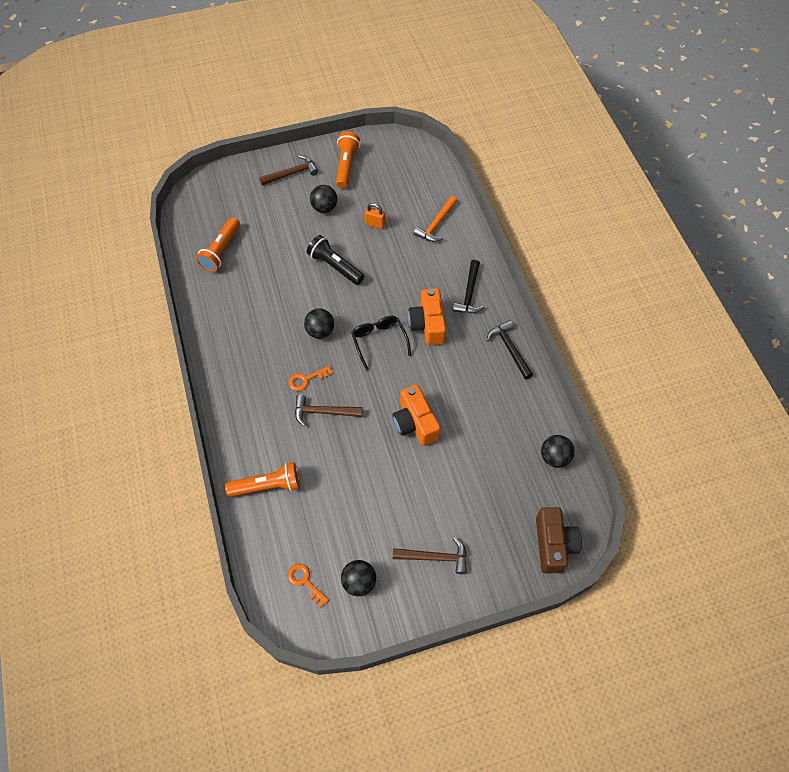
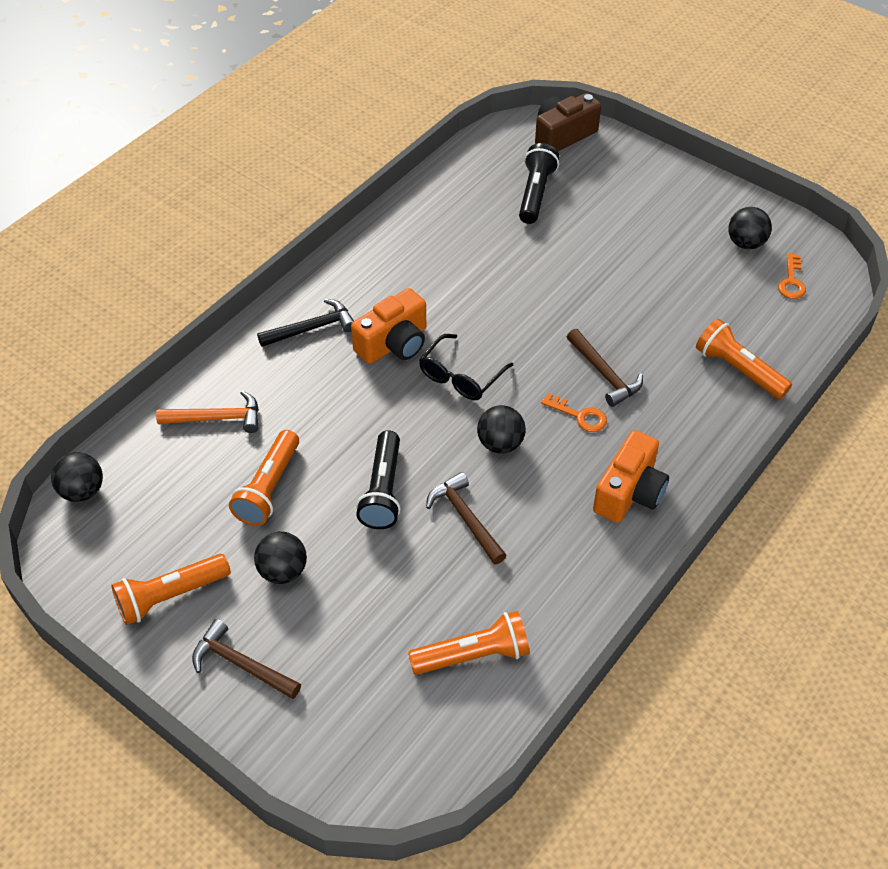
camera: 125 degrees left, 10 degrees down
(375, 224) = (268, 488): orange padlock -> orange flashlight
(415, 423) = (537, 289): orange camera -> orange camera (629, 492)
(435, 557) = (662, 204): brown hammer -> brown hammer (465, 518)
(502, 482) = (535, 193): none -> black flashlight
(509, 349) = (365, 257): black hammer -> none
(554, 457) = (470, 170): black ball -> black ball (82, 491)

